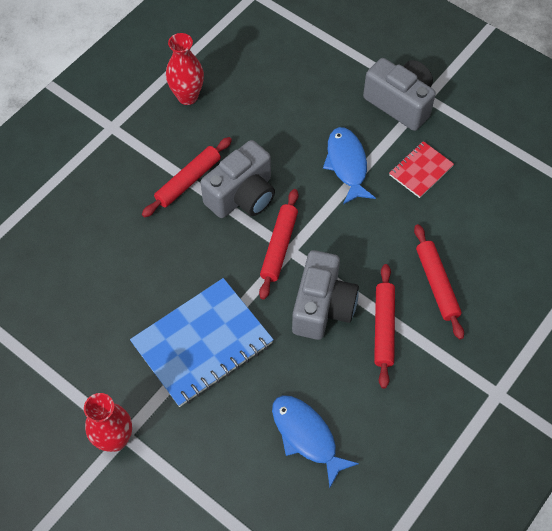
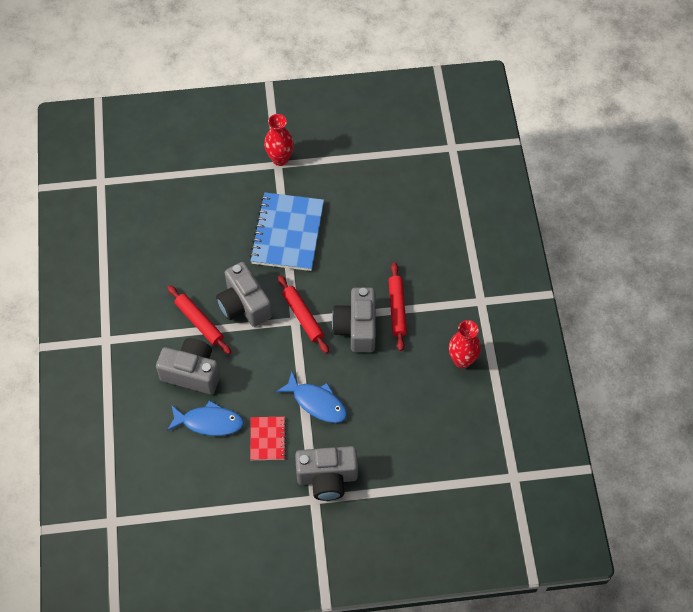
camera: 135 degrees right, 0 degrees up
(306, 436) = (188, 236): blue fish -> blue fish (209, 422)
(437, 284) = (192, 373): red rolling pin -> grey camera

